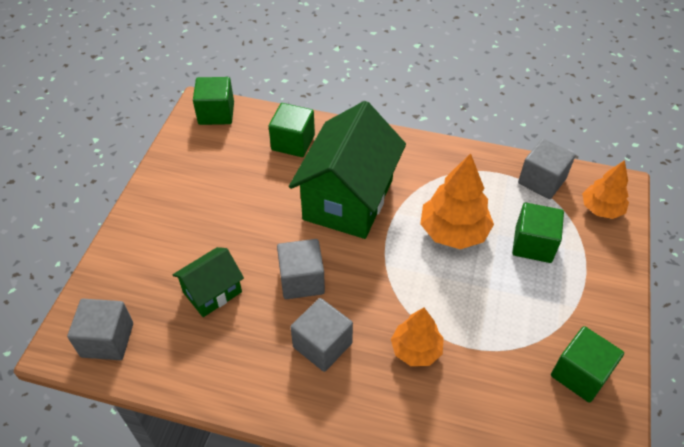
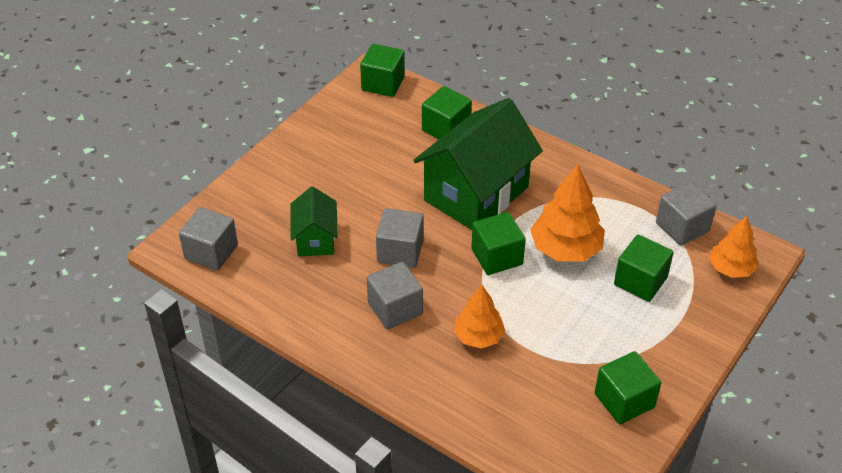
camera: 20 degrees right, 5 degrees down
(212, 292) = (315, 239): green house -> green house turned 75 degrees counterclockwise
(395, 258) = (497, 257): none -> green cube

